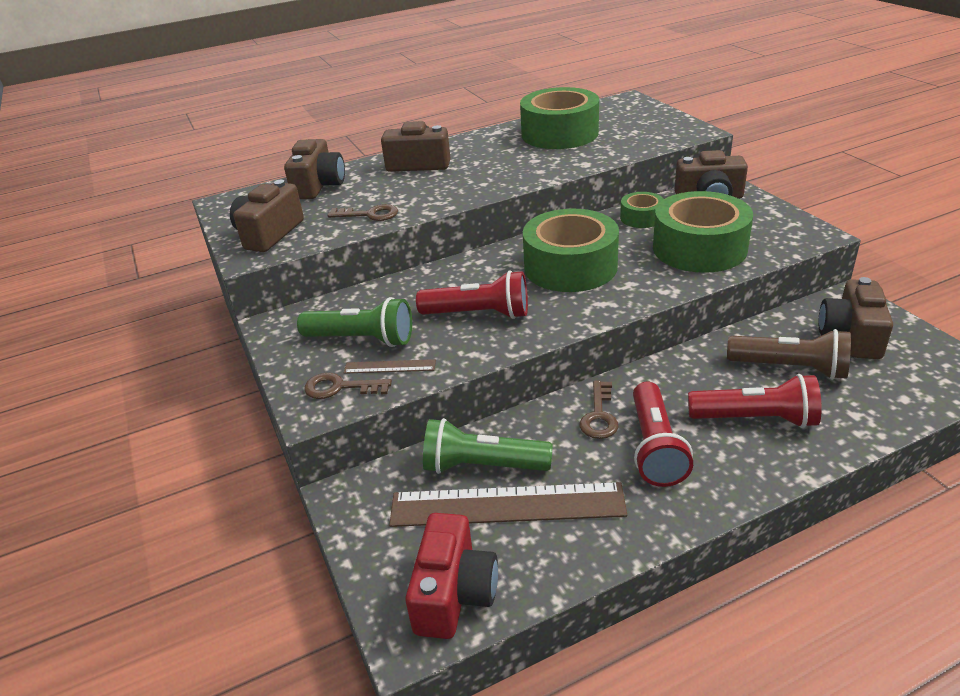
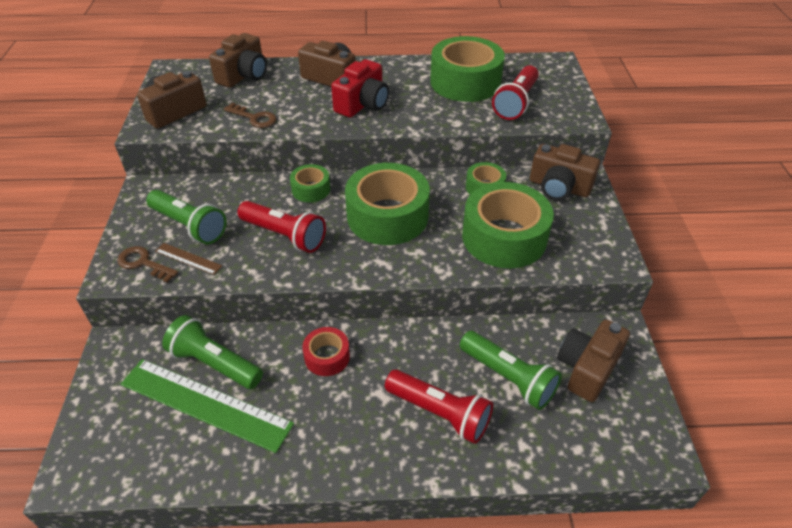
camera: 20 degrees right, 10 degrees up
(454, 593) = (119, 458): red camera -> red camera (363, 104)
(468, 270) = (311, 189): none -> green tape
(507, 505) = (205, 403): brown ruler -> green ruler
(599, 416) = (327, 357): brown key -> red tape
(655, 448) = (343, 403): red flashlight -> red flashlight (516, 103)
(790, 368) = (508, 378): brown flashlight -> green flashlight

